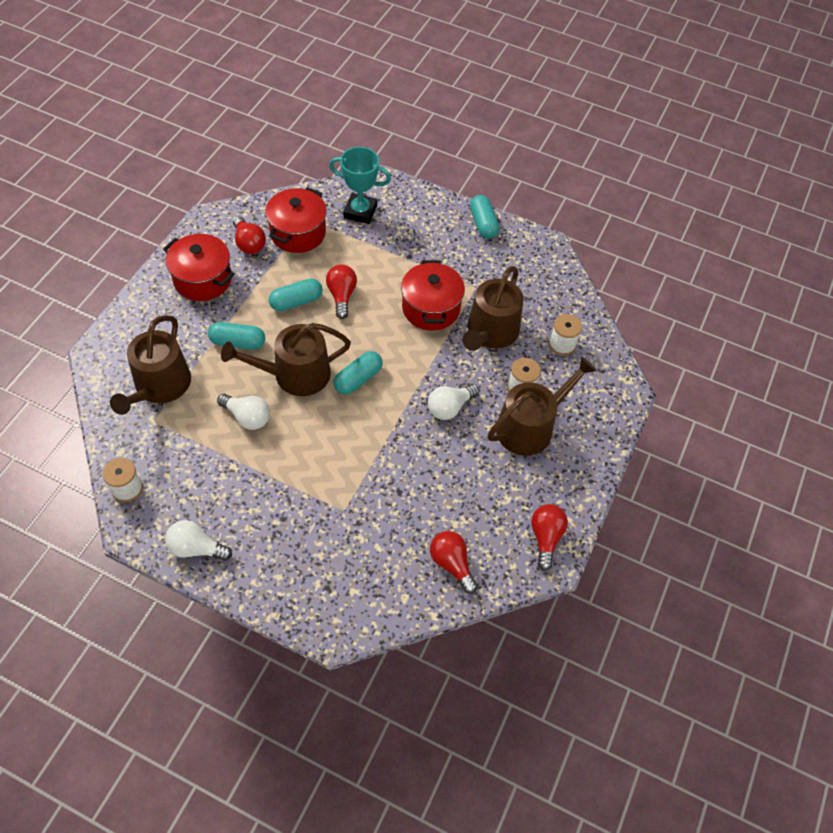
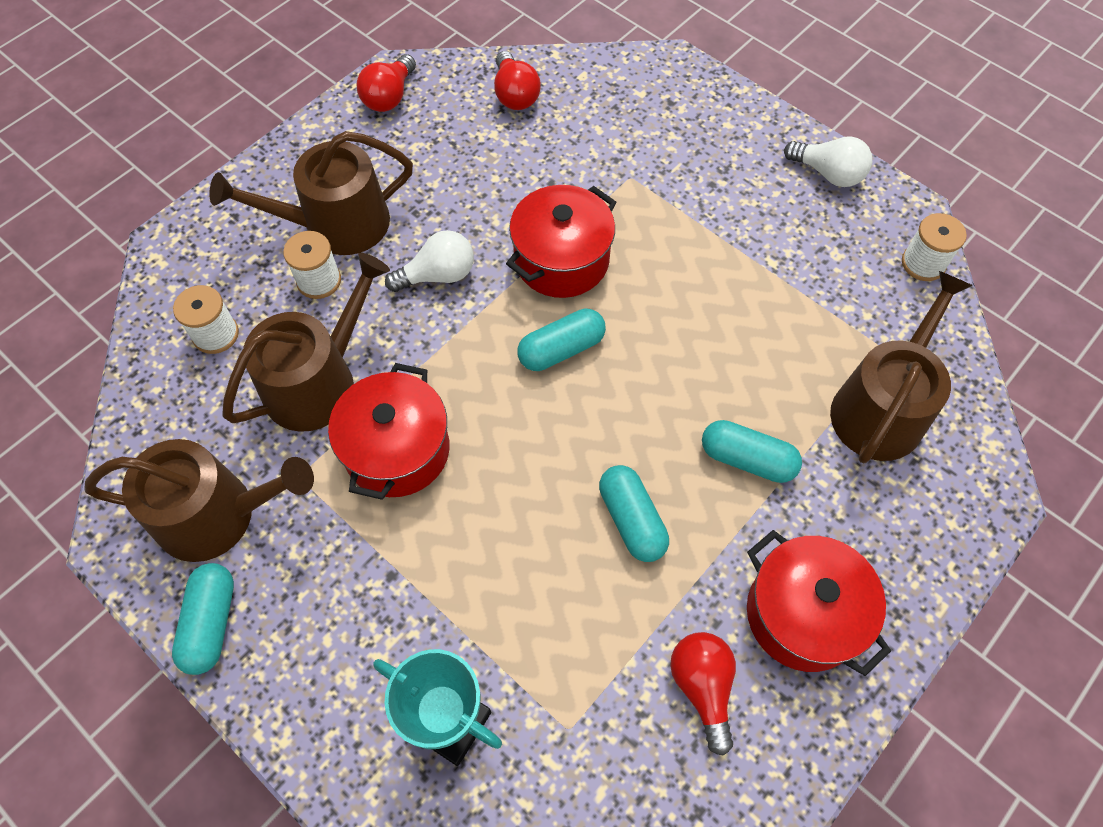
camera: 160 degrees left, 5 degrees up
(247, 417) = (744, 326): white light bulb -> none
(294, 374) = (661, 379): brown watering can -> brown watering can (218, 515)
(296, 301) = (631, 520): turquoise capsule -> turquoise capsule turned 75 degrees clockwise
(298, 233) = (596, 692): red pot -> red pot (561, 260)
(341, 296) = (546, 513): red light bulb -> none

